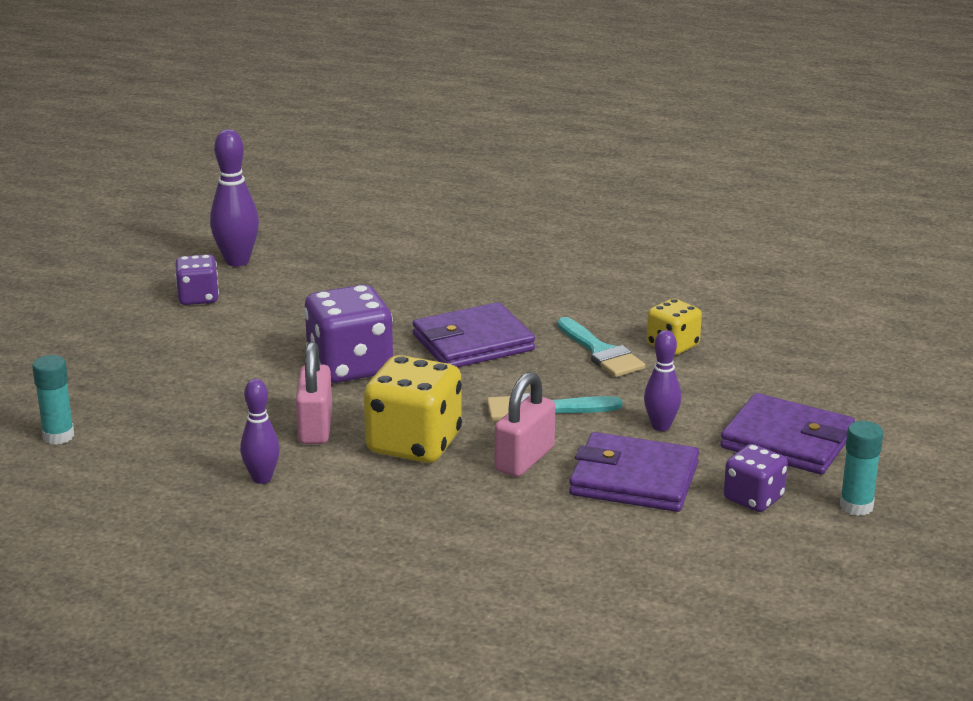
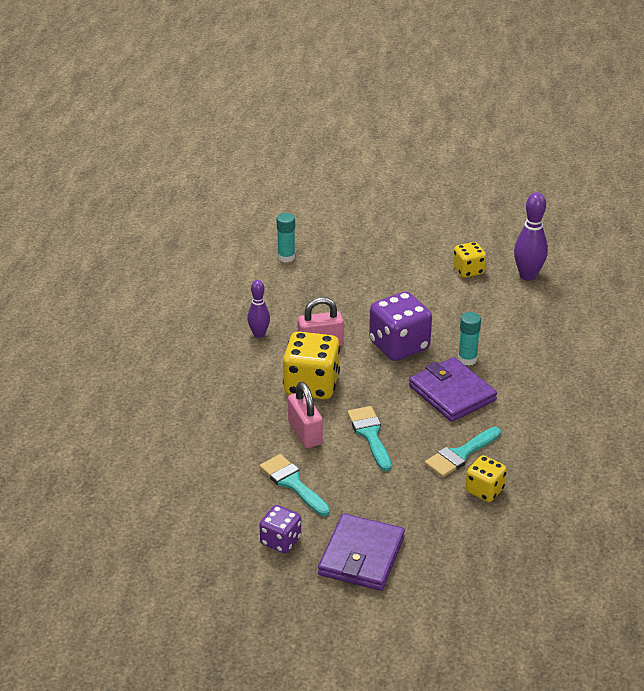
camera: 80 degrees right, 10 degrees up
(198, 298) = (468, 270): purple dice -> yellow dice
(524, 459) = (305, 433): pink padlock -> pink padlock turned 45 degrees clockwise
(634, 479) = (292, 483): purple wallet -> turquoise brush
(661, 426) = (364, 491): purple bowling pin -> none
(856, 506) = (282, 593): turquoise glue stick -> turquoise glue stick (467, 359)

